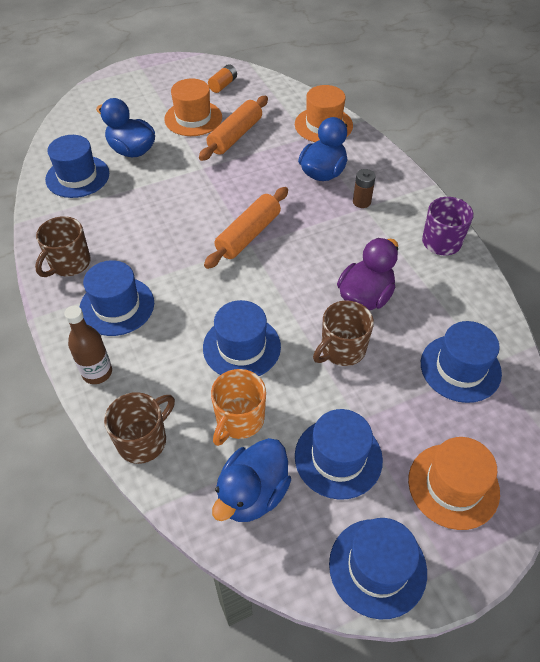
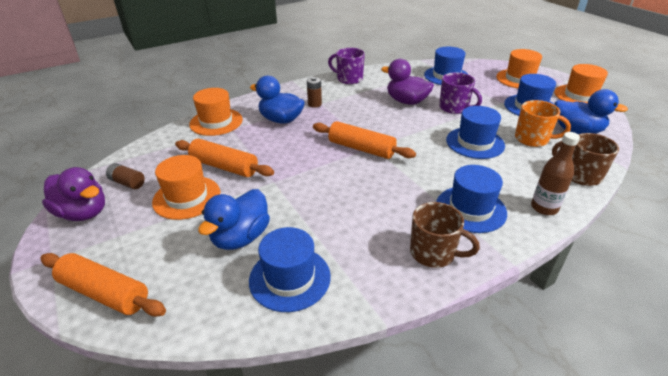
camera: 95 degrees left, 15 degrees down
(100, 95) = (105, 292): none -> orange rolling pin
(188, 71) = (83, 213): none -> purple duck
(223, 85) = (127, 183): orange battery -> brown battery
(342, 350) = (454, 108): brown mug -> purple mug
(377, 567) = (580, 96): blue hat -> orange hat

